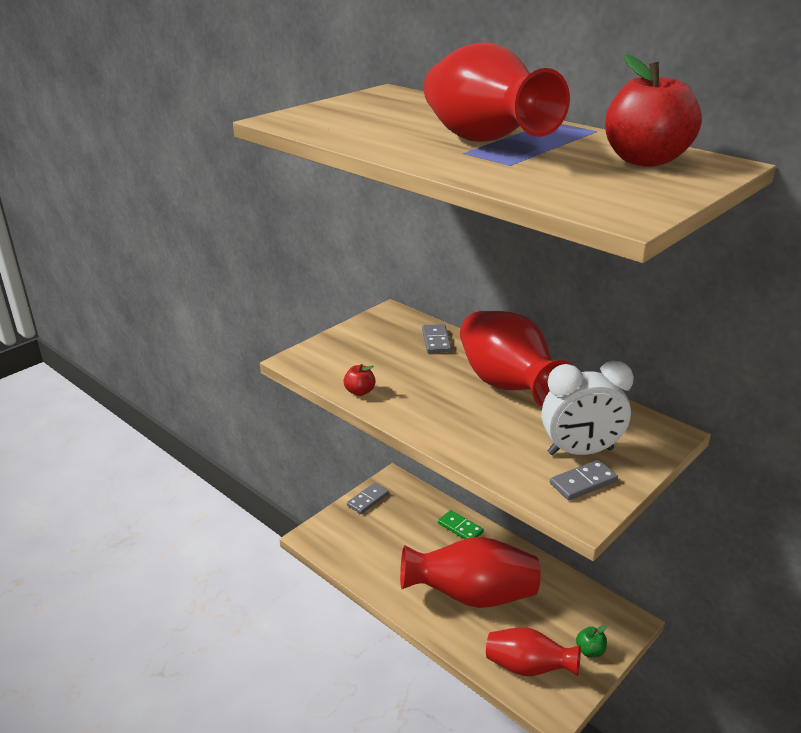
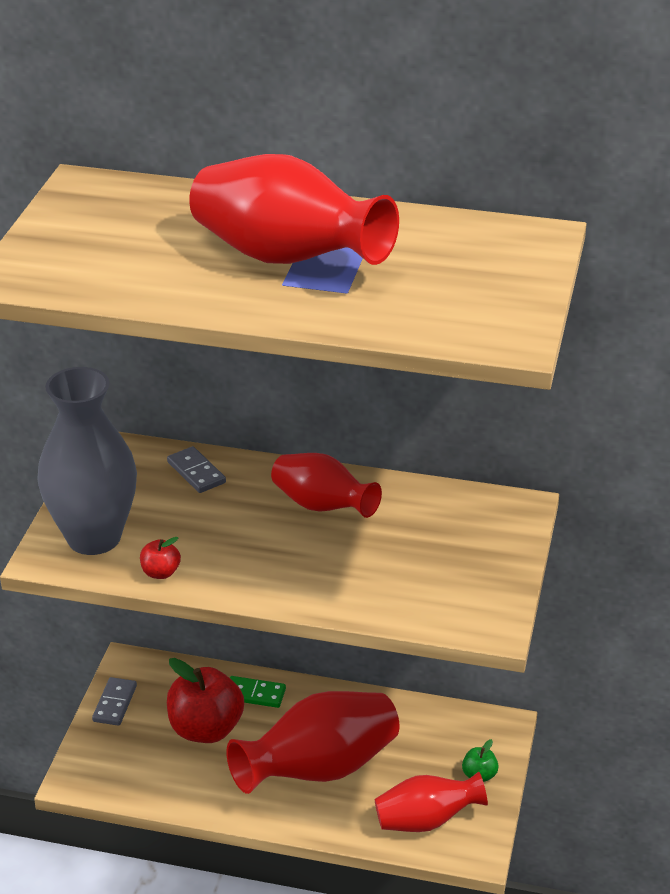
camera: 30 degrees left, 5 degrees up
(336, 358) = (94, 537): none -> grey vase
(508, 386) = (322, 506): red vase -> red vase, size x0.62
(580, 452) = (449, 560): white clock -> none
(583, 482) = (473, 594): grey domino -> none
(645, 160) = (468, 248): red apple -> red apple (206, 729)

